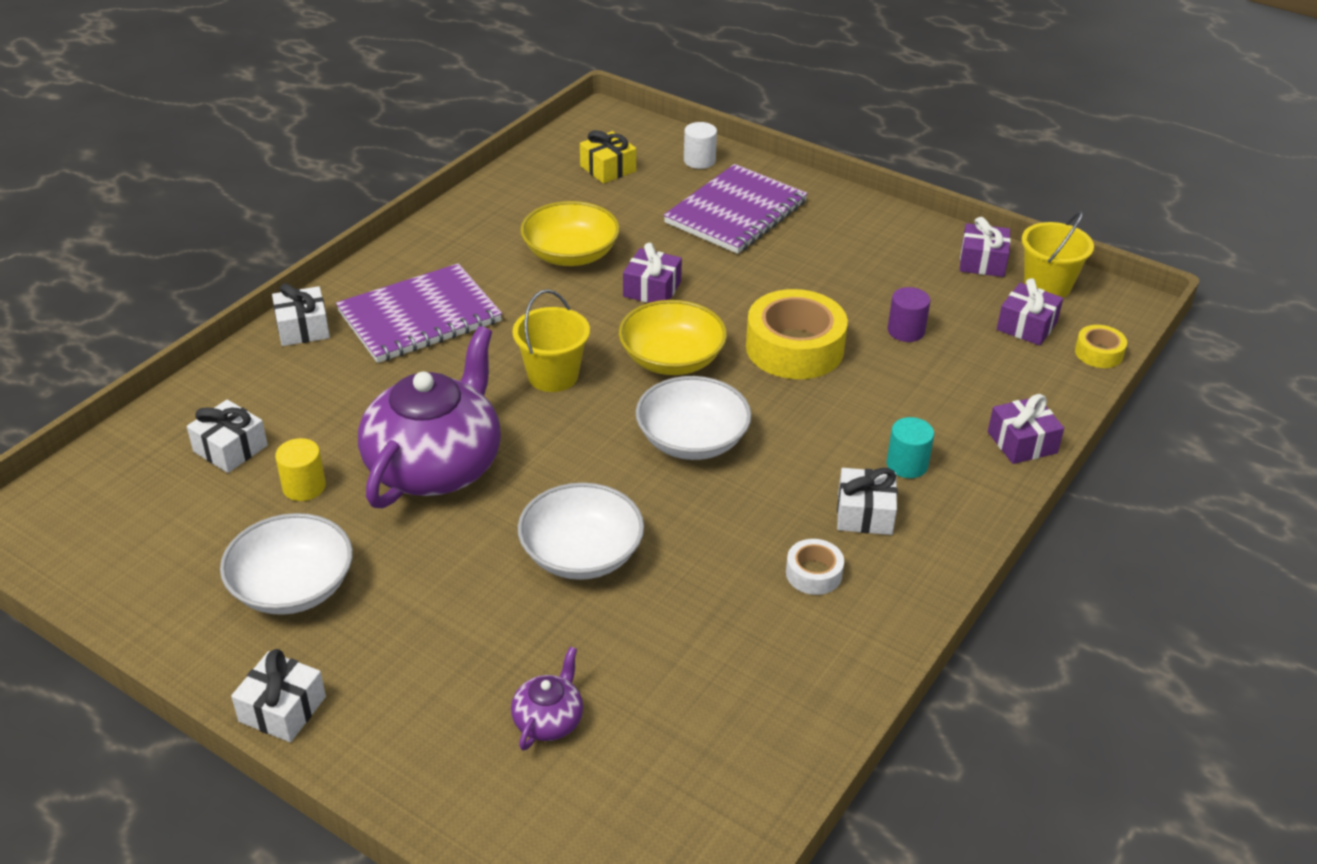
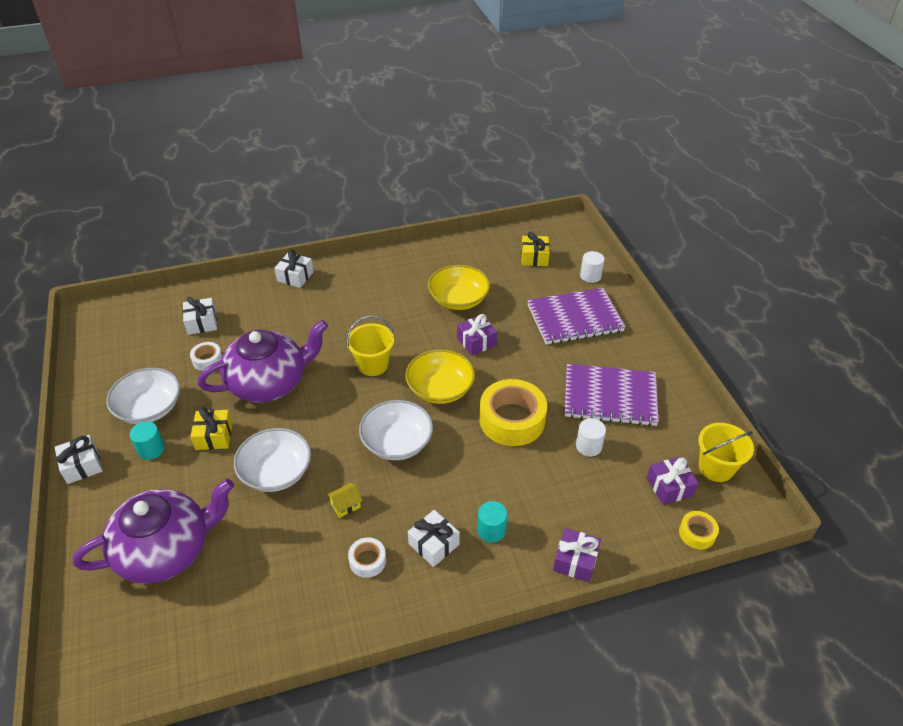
camera: 40 degrees right, 5 degrees up
(304, 487) = (207, 360): yellow cylinder -> white tape
(366, 630) = (151, 449): none -> turquoise cylinder
(419, 317) = (350, 297): purple notebook -> purple notebook (610, 397)
(440, 564) = (214, 436): none -> yellow gift
(548, 720) = (166, 550): purple teapot -> purple teapot, size x2.31
(716, 536) = (345, 505): none -> yellow house
(906, 331) = (588, 446): purple cylinder -> white cylinder
(982, 262) = (690, 428): purple gift -> none

